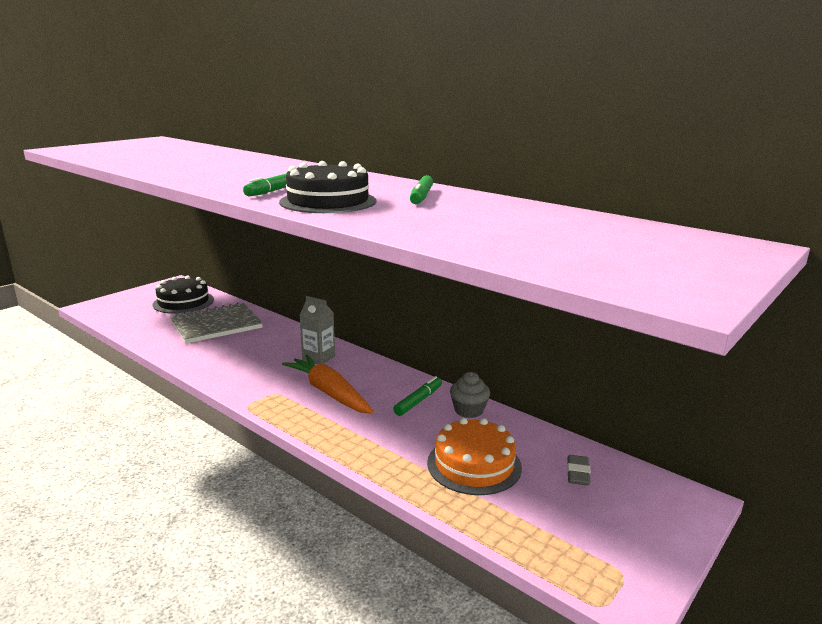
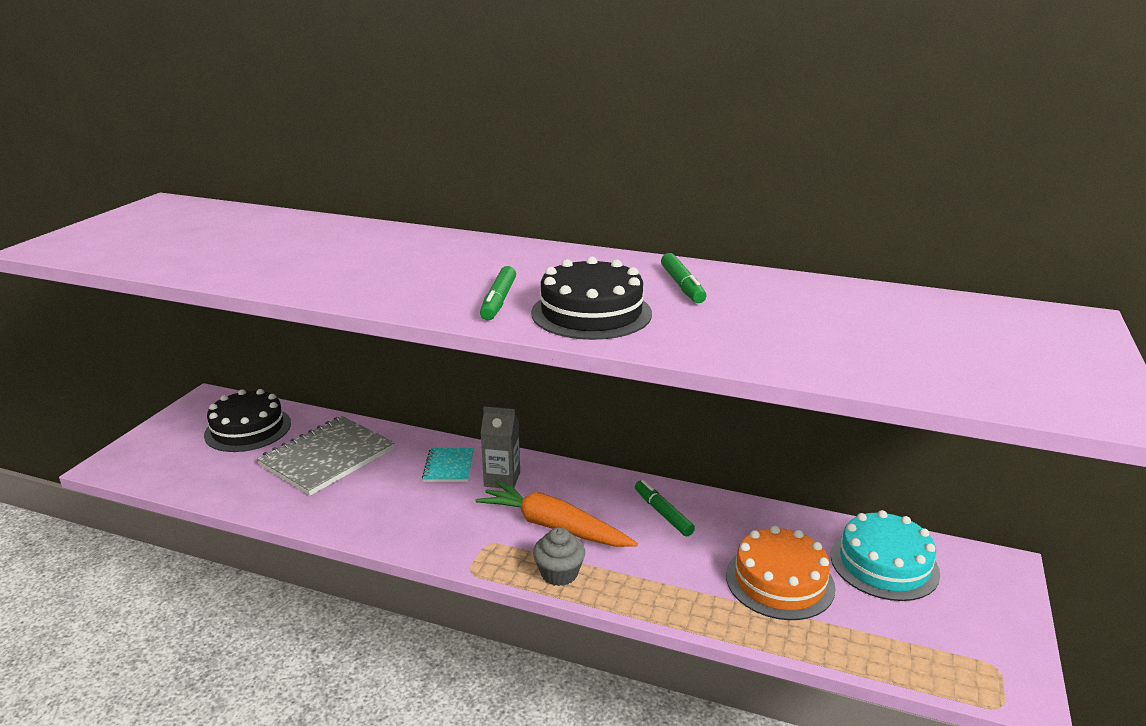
camera: 20 degrees left, 5 degrees up
(289, 344) = (449, 466): none -> turquoise notebook
(418, 401) = (663, 513): green marker -> green marker turned 45 degrees counterclockwise
(469, 410) = (725, 512): grey cupcake -> grey cupcake (559, 573)
(578, 473) = (884, 564): grey eraser -> turquoise cake

